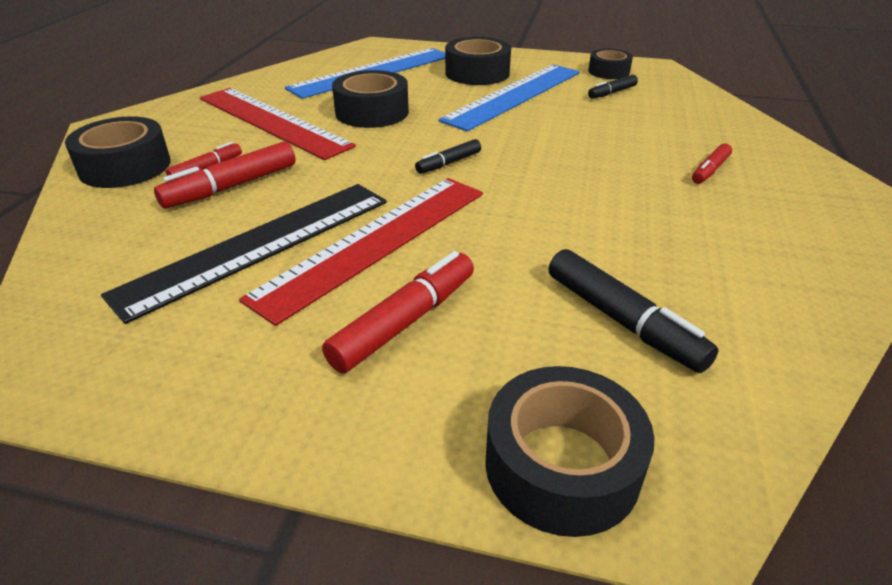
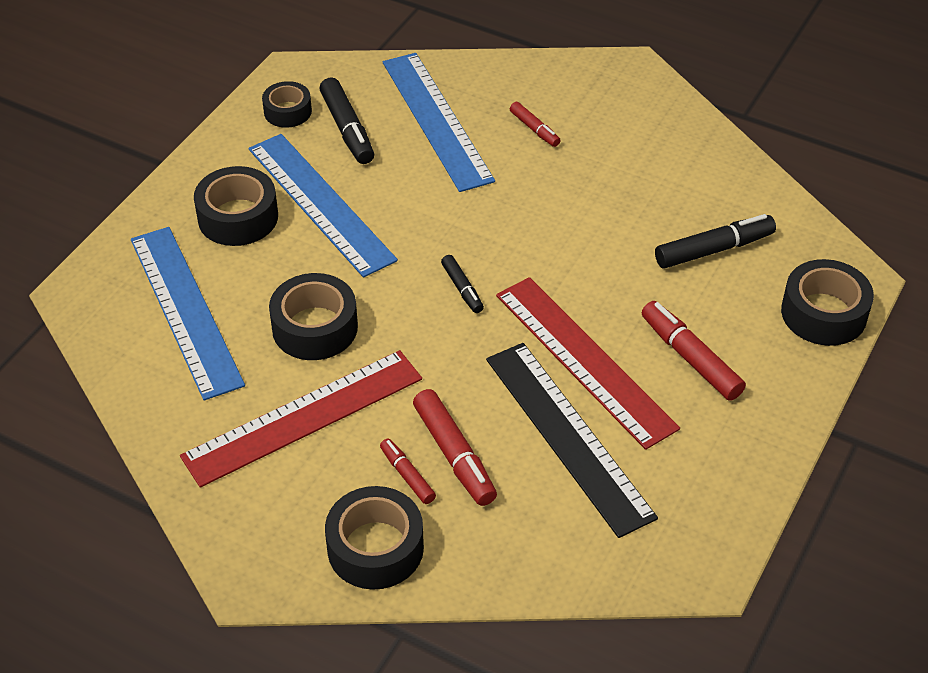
camera: 75 degrees left, 10 degrees up
(612, 93) = (347, 129): black marker -> black marker, size x1.71
(665, 124) = (436, 120): none -> blue ruler

